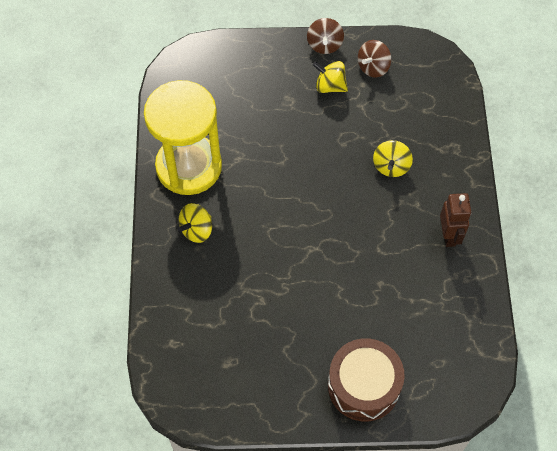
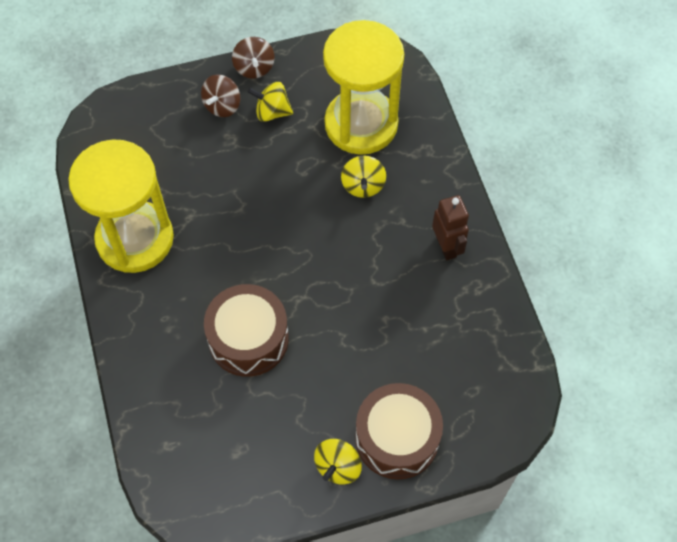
camera: 15 degrees left, 0 degrees up
(196, 230) = (162, 309): yellow spinning top -> yellow spinning top (338, 466)
(261, 272) = (248, 339): none -> brown drum
(373, 67) = (314, 81): brown spinning top -> brown spinning top (222, 106)
(403, 113) = (361, 124): none -> yellow hourglass

